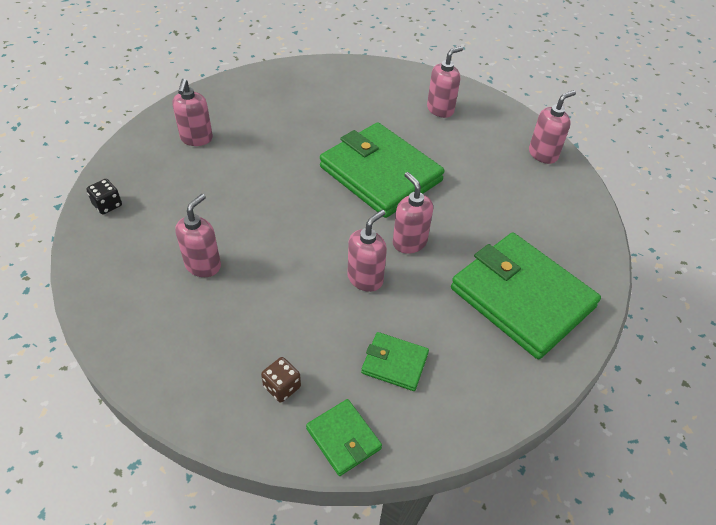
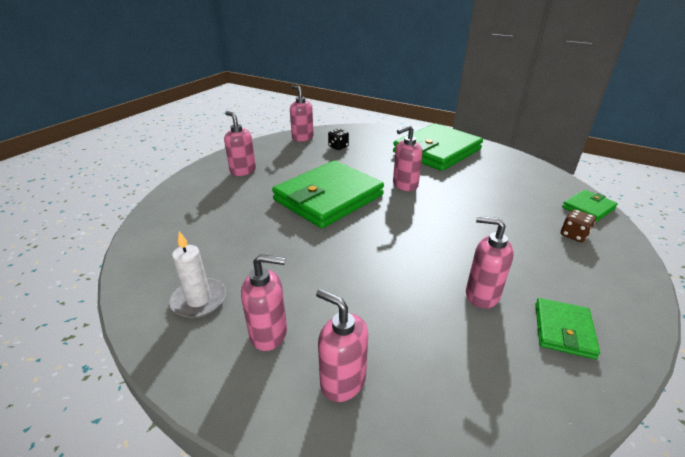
camera: 90 degrees left, 15 degrees down
(107, 205) = (420, 417): black dice -> black dice (338, 147)
(238, 104) = (199, 300): none -> white candle
(365, 278) = (449, 203): pink soap dispenser -> pink soap dispenser (342, 381)
(394, 363) = (516, 191): green wallet -> green wallet (563, 330)

